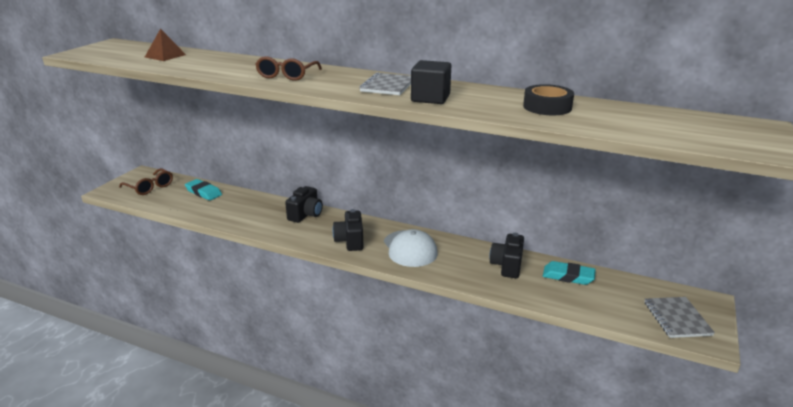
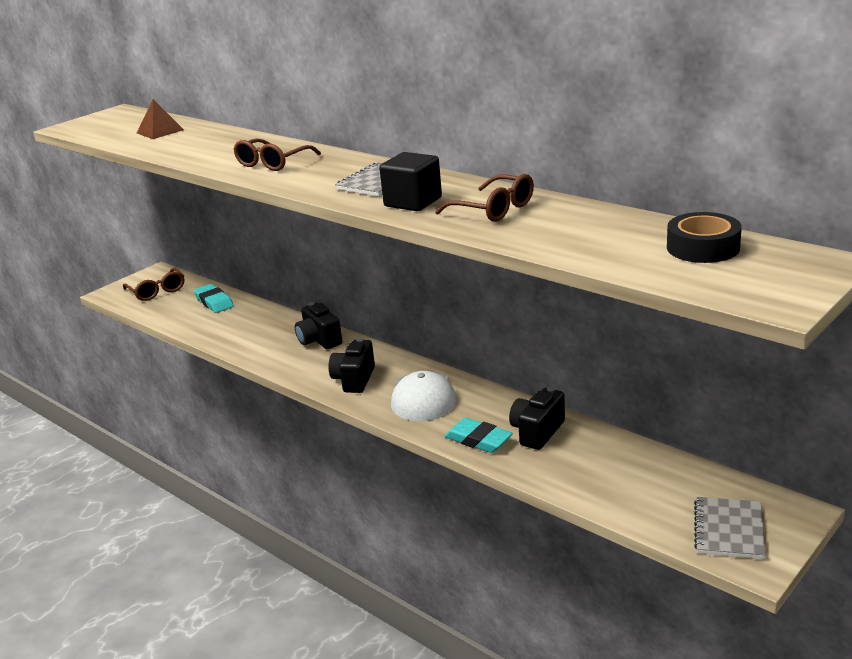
camera: 20 degrees right, 0 degrees up
(306, 214) = (319, 340): black camera -> black camera turned 105 degrees clockwise
(498, 101) = (494, 209): none -> brown glasses
(547, 107) = (549, 220): black tape -> black tape (703, 247)
(568, 276) = (612, 455): turquoise eraser -> turquoise eraser (478, 440)

